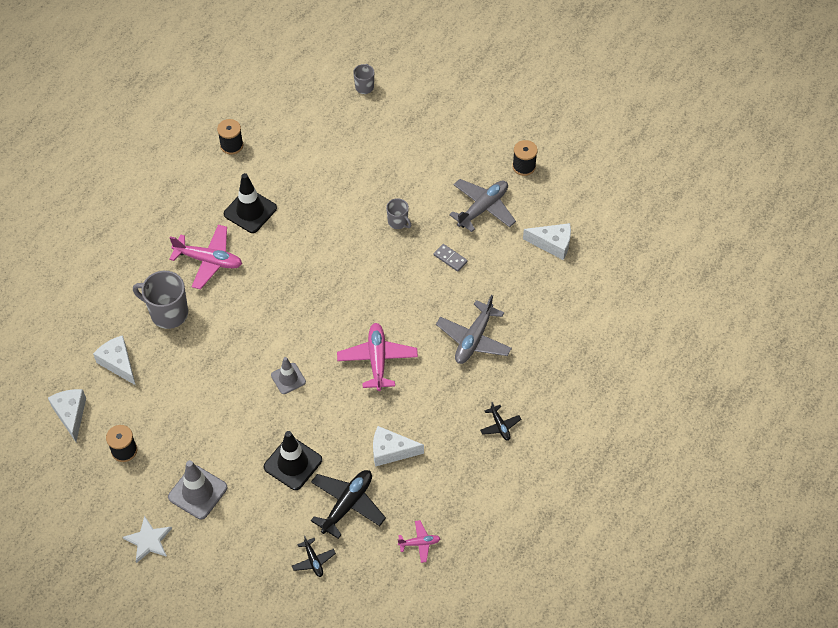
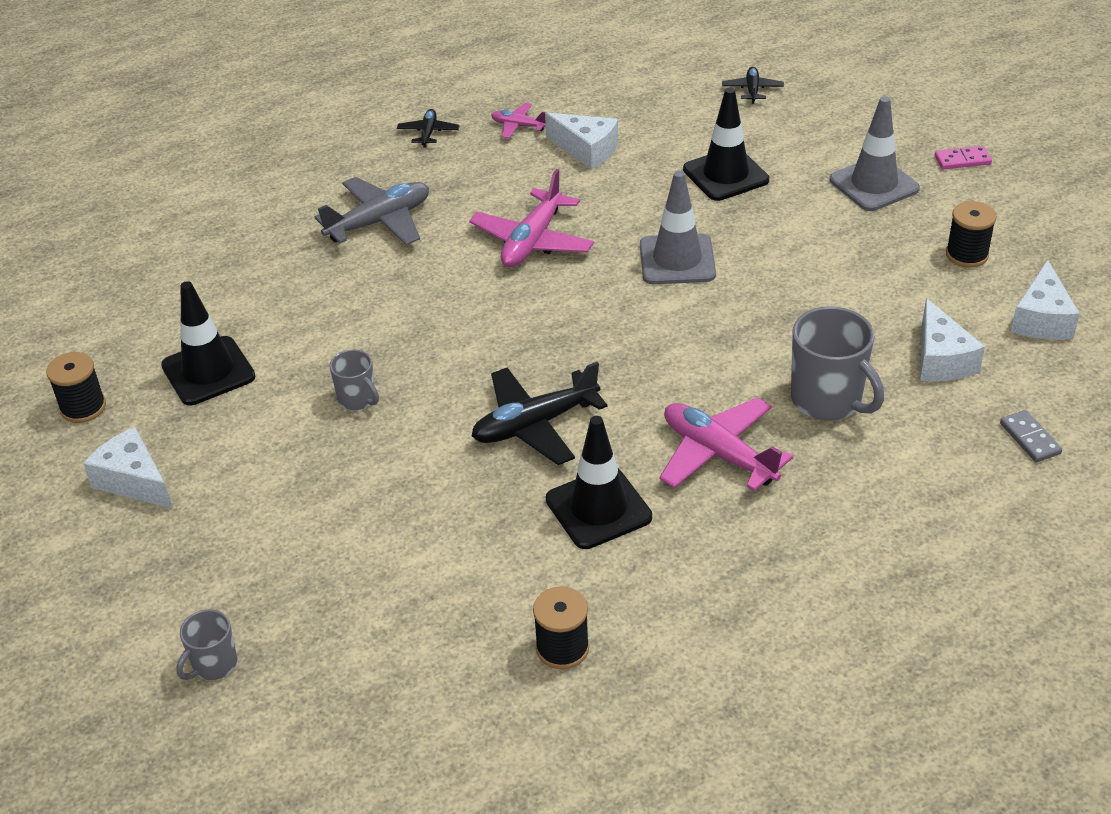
camera: 150 degrees left, 15 degrees down
(148, 541) = (962, 160): white star -> pink domino
(288, 378) = (677, 260): grey traffic cone -> grey traffic cone, size x1.57
(347, 504) = (678, 121): black plane -> black plane (535, 425)
(398, 222) = (357, 399): grey mug -> grey mug turned 150 degrees clockwise
(419, 543) = (613, 70): pink plane -> pink plane (518, 126)
(450, 258) = (323, 323): grey domino -> grey domino (1030, 438)
(483, 208) = (208, 371): grey plane -> black traffic cone
(552, 244) = (159, 290): white cheese -> white cheese (134, 481)

